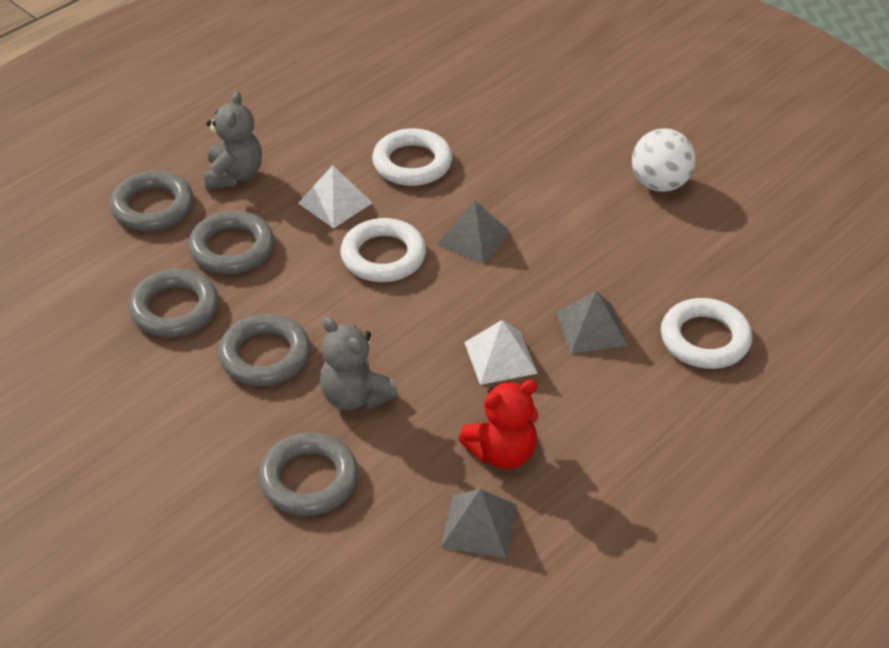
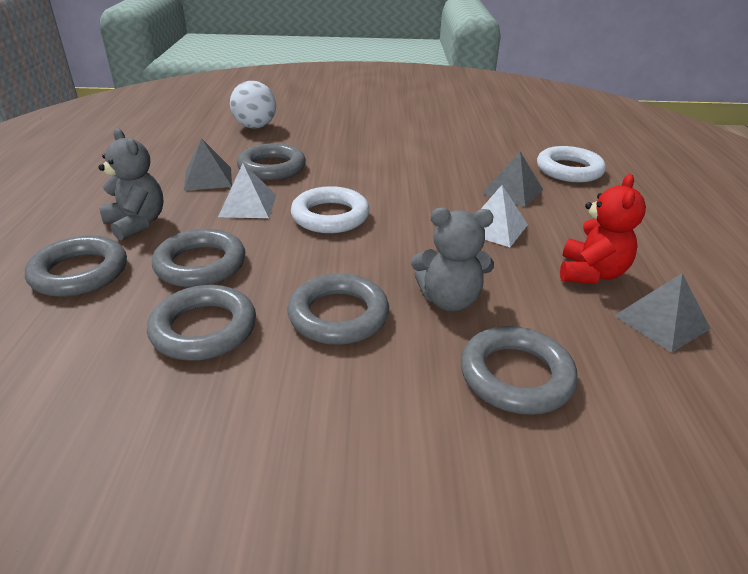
camera: 45 degrees left, 10 degrees down
(412, 163) = (272, 168): white ring -> grey ring
(474, 238) = (373, 183): grey pyramid -> grey pyramid (208, 178)
(660, 184) = (428, 126): white ball -> white ball (255, 127)

